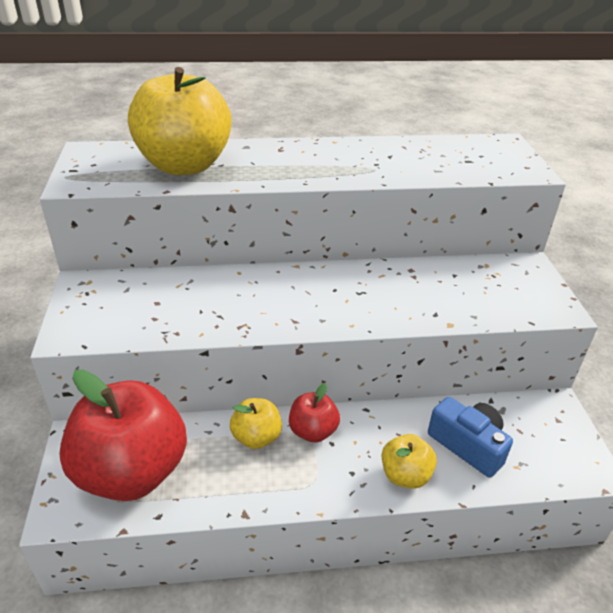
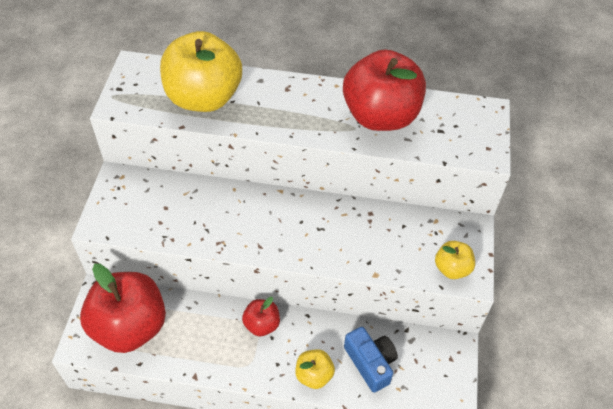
camera: 15 degrees right, 15 degrees up
(256, 437) = (220, 320): yellow apple -> yellow apple (452, 268)
(397, 157) = (380, 116): none -> red apple

